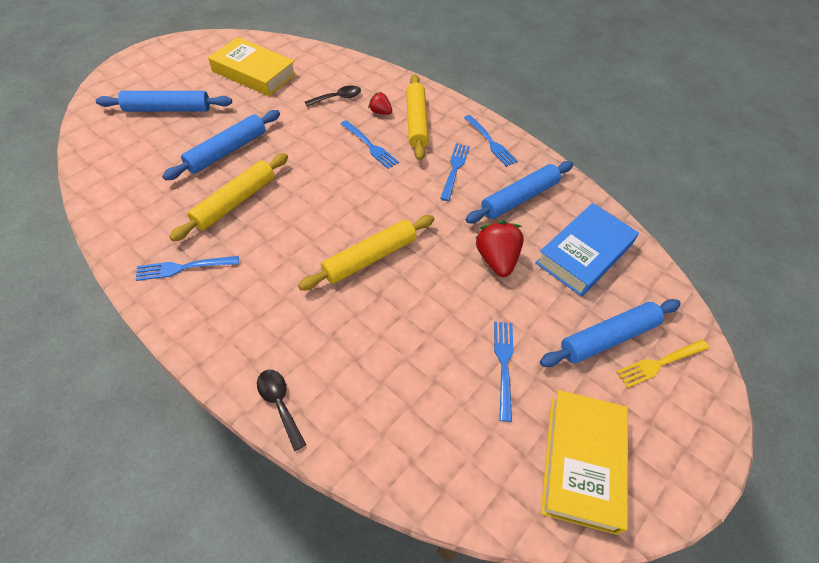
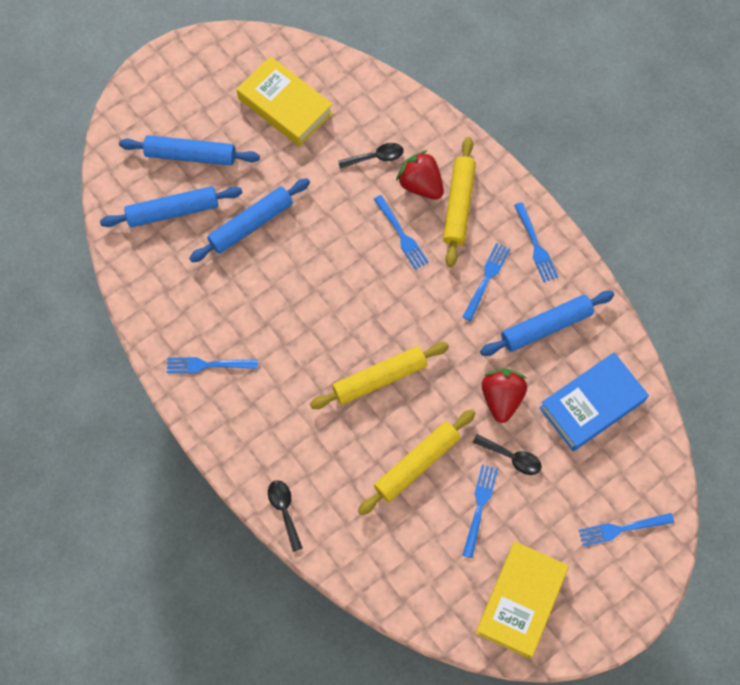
camera: 15 degrees right, 15 degrees up
(235, 202) = (257, 294): yellow rolling pin -> yellow rolling pin (417, 464)
(380, 112) = (420, 185): red strawberry -> red strawberry, size x1.80
(523, 311) = (512, 457): none -> black spoon
(608, 337) = (583, 496): blue rolling pin -> blue rolling pin (173, 211)
(660, 363) = (622, 529): yellow fork -> blue fork

